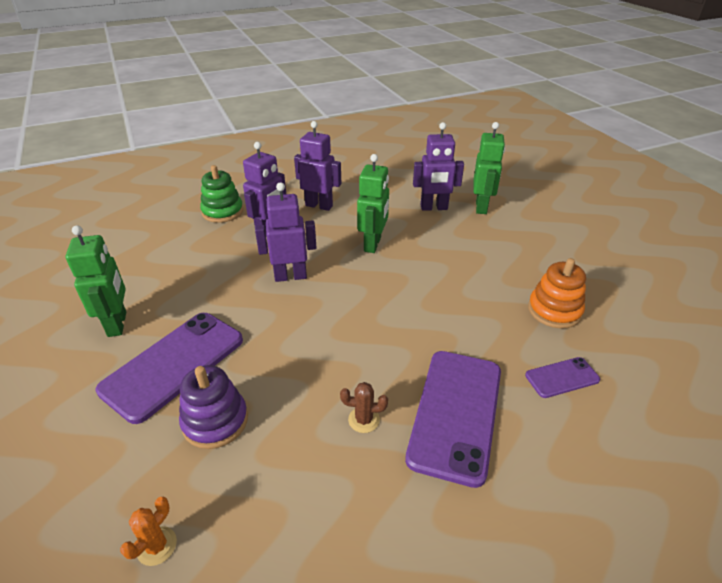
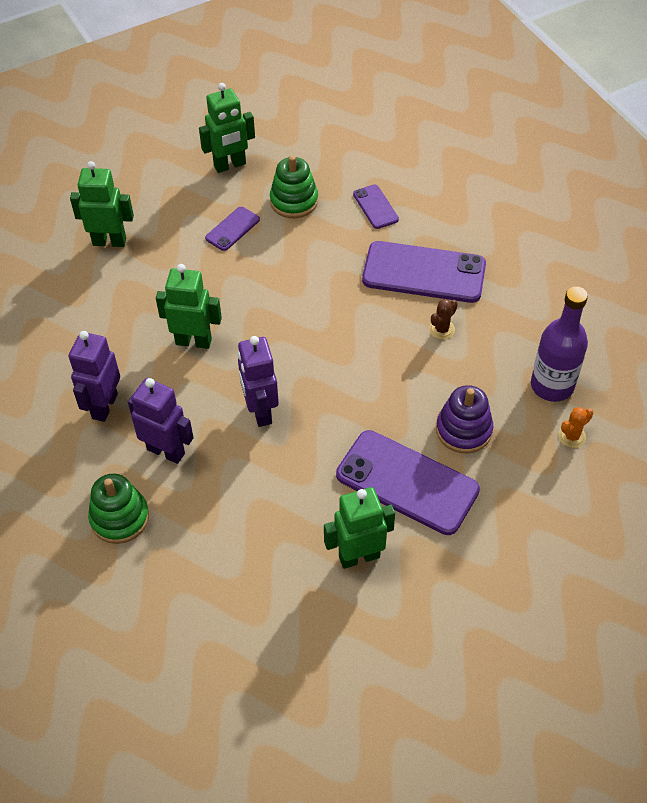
camera: 95 degrees left, 15 degrees up
(157, 546) = (572, 436): orange cactus -> orange cactus turned 60 degrees counterclockwise
(247, 537) = (552, 385): none -> purple bottle
(364, 420) = (442, 329): brown cactus -> brown cactus turned 45 degrees clockwise
(434, 208) = (111, 286): purple robot -> none
(506, 269) = (232, 229): none -> purple phone
(554, 310) = (294, 201): orange stacking toy -> green stacking toy
(594, 270) = (230, 165): none -> green robot

